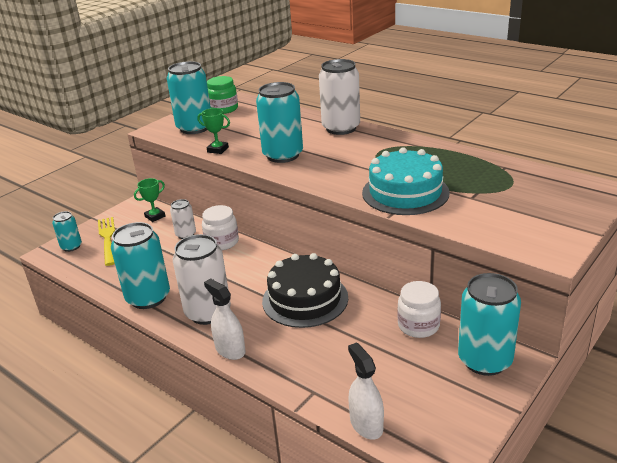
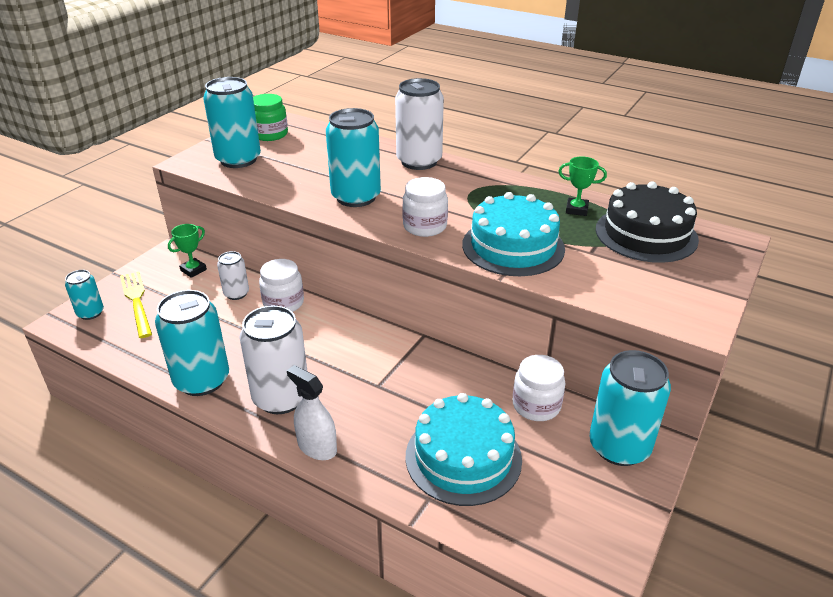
camera: 10 degrees left, 5 degrees up
(218, 150) = (273, 189): green trophy -> green trophy (576, 209)
(305, 299) = (397, 376): black cake -> black cake (646, 234)
(334, 177) = (425, 226): none -> white jar
(348, 362) = (463, 457): none -> turquoise cake
(366, 424) = (498, 538): white spray bottle -> none

